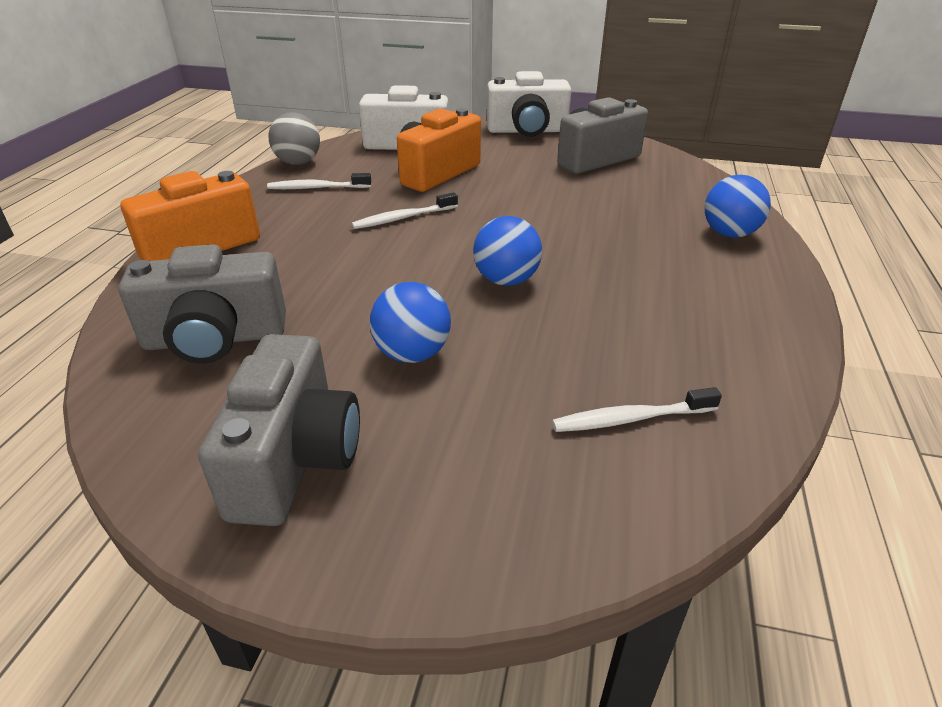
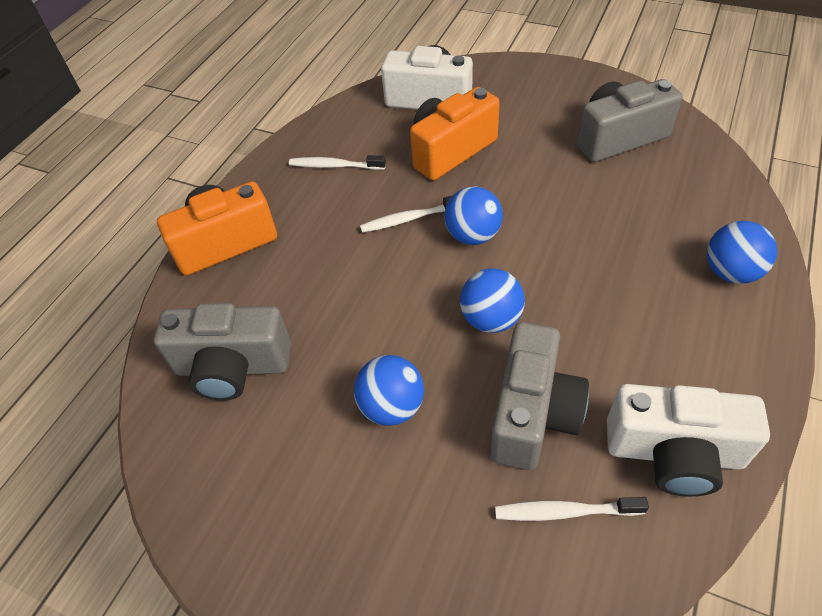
camera: 15 degrees right, 15 degrees up
(295, 459) = (284, 514): grey camera -> grey camera (532, 413)
(298, 163) = (321, 124): grey ball -> none
(472, 225) = (473, 235): none -> blue ball
(527, 131) = (557, 83): white camera -> white camera (674, 453)

